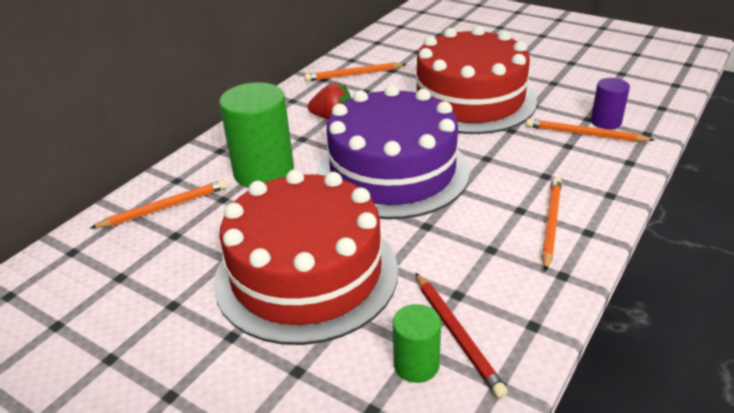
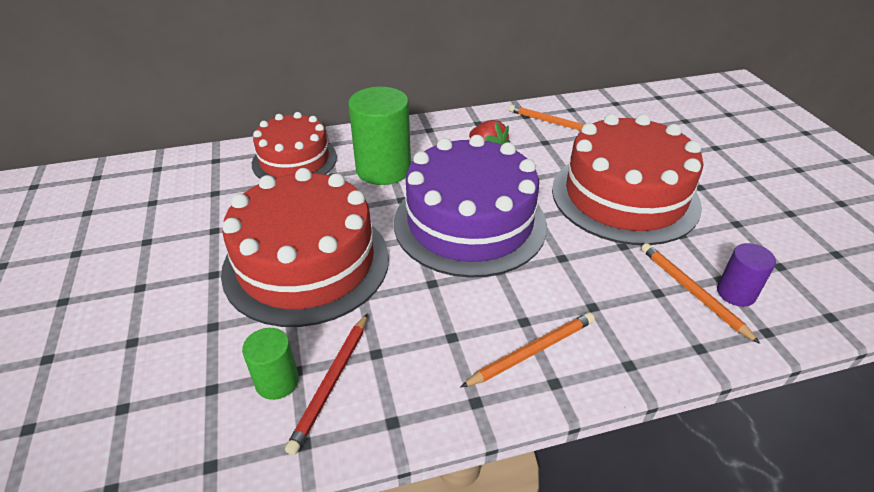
camera: 40 degrees right, 5 degrees up
(164, 207) = (294, 160): orange pencil -> red cake

